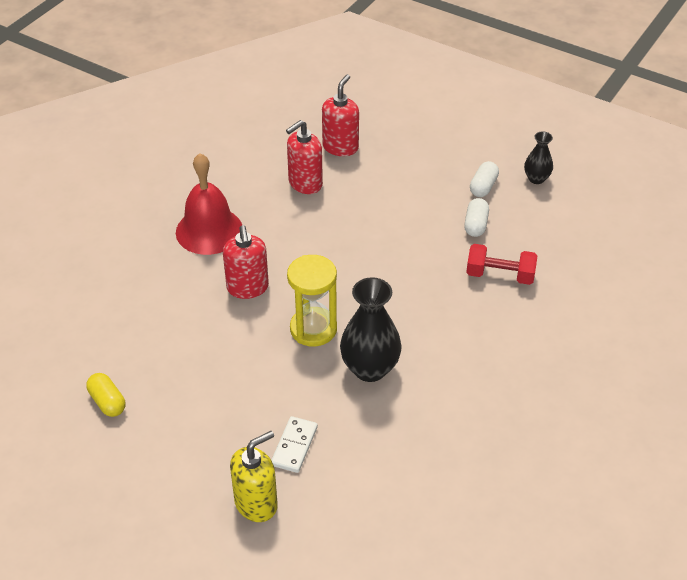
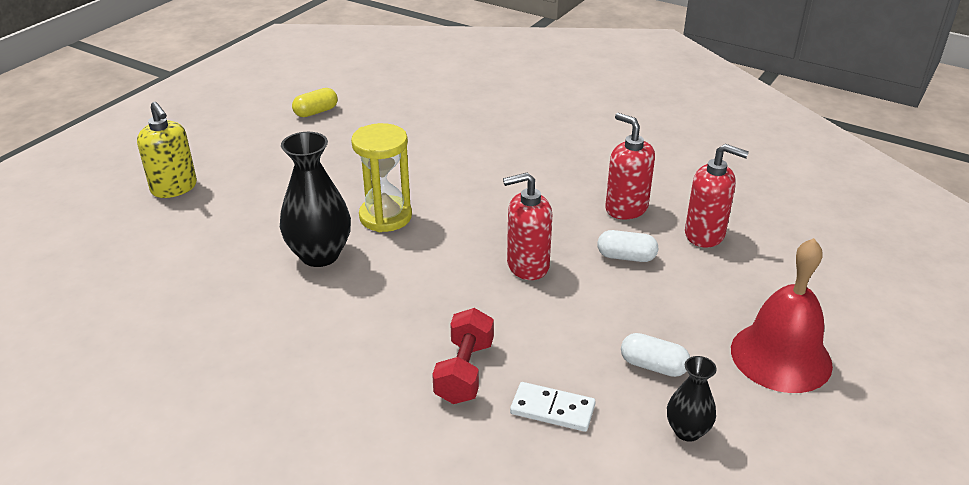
camera: 90 degrees right, 10 degrees down
(209, 230) = (537, 149): red bell -> red bell (781, 356)
(247, 288) = (450, 175): red soap dispenser -> red soap dispenser (527, 265)
(294, 446) = (231, 207): white domino -> white domino (552, 409)
(475, 225) = (567, 353): white capsule -> white capsule (626, 257)

